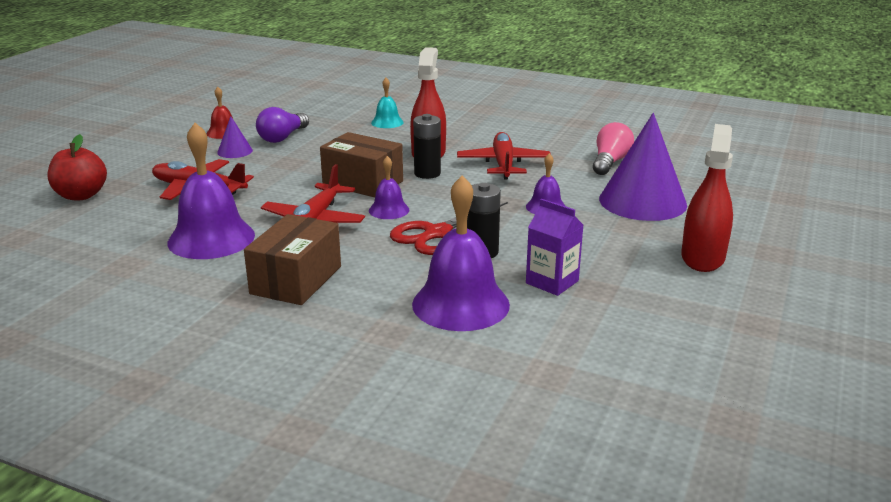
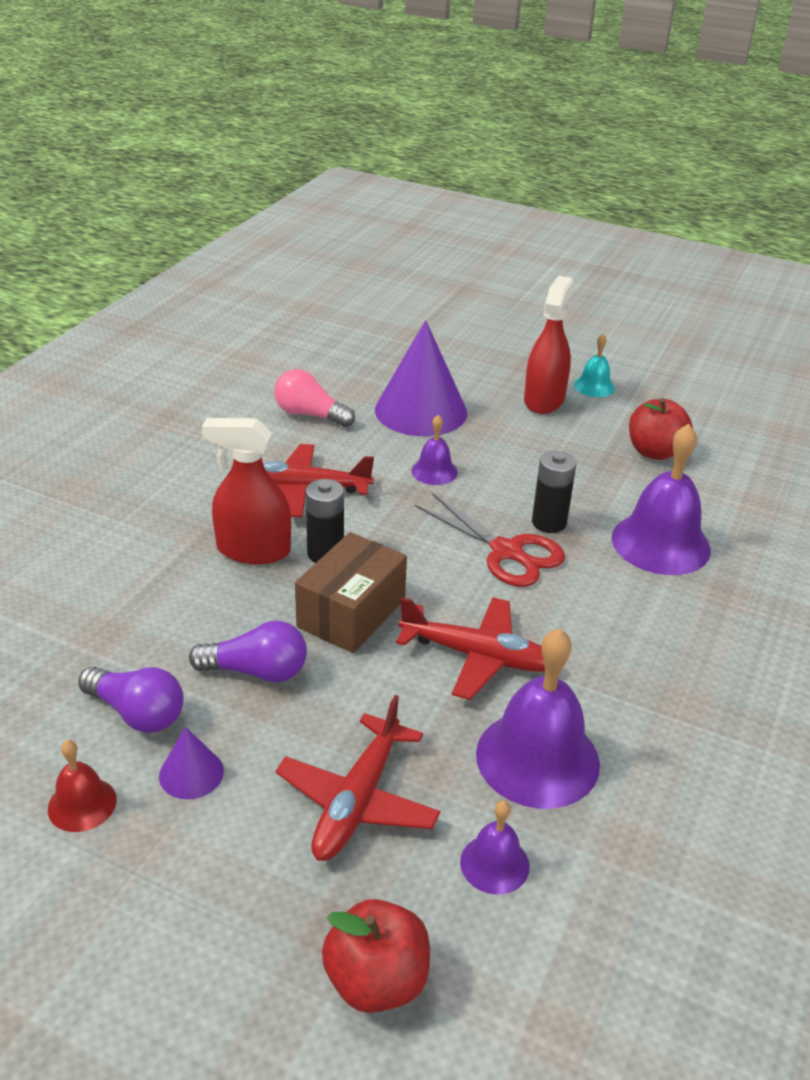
camera: 90 degrees left, 10 degrees up
(296, 280) = (637, 663): brown box -> none
(310, 161) = (256, 671): none -> purple light bulb
(387, 122) = (103, 588): turquoise bell -> turquoise bell (594, 386)
(389, 210) = (442, 589): purple bell -> purple bell (494, 864)
(552, 282) = (605, 485): purple carton -> none
(629, 314) = (654, 452): none -> red apple
(702, 257) = (544, 400): red spray bottle -> red spray bottle turned 90 degrees clockwise

